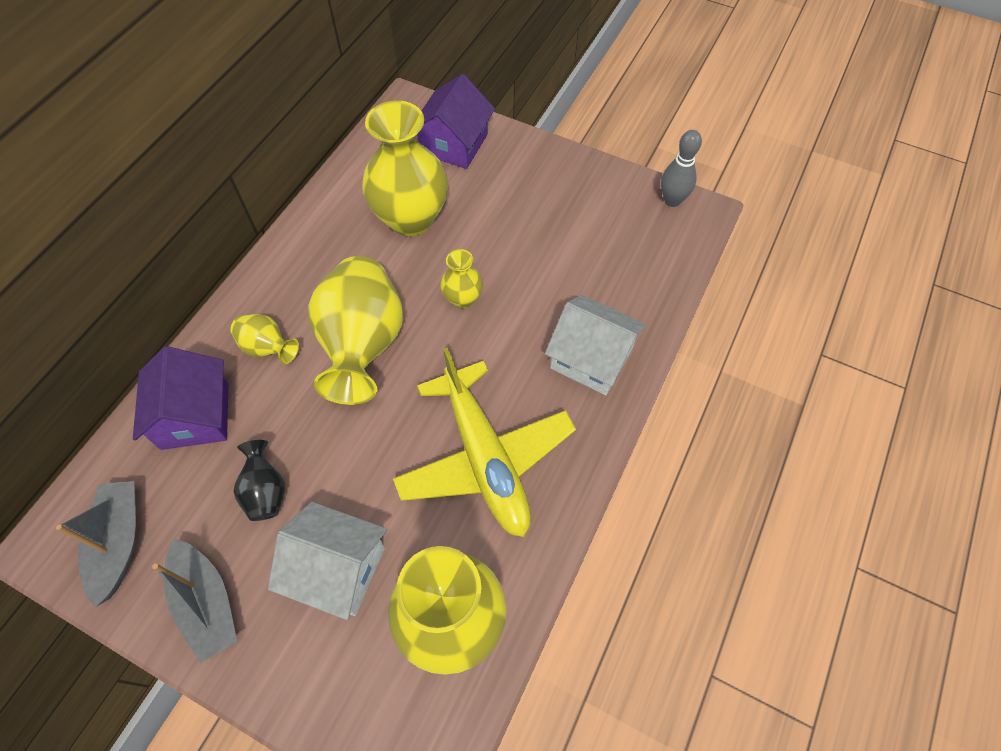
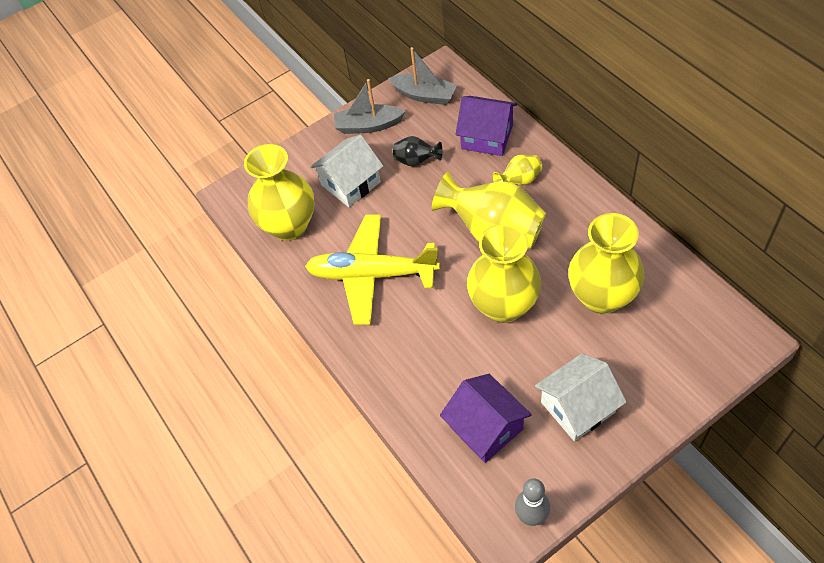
camera: 125 degrees right, 5 degrees down
(454, 144) = (680, 358): purple house -> purple house (486, 427)
(462, 298) = (504, 305): yellow vase -> yellow vase, size x2.10
(591, 358) = (407, 369): white house -> white house (577, 407)

